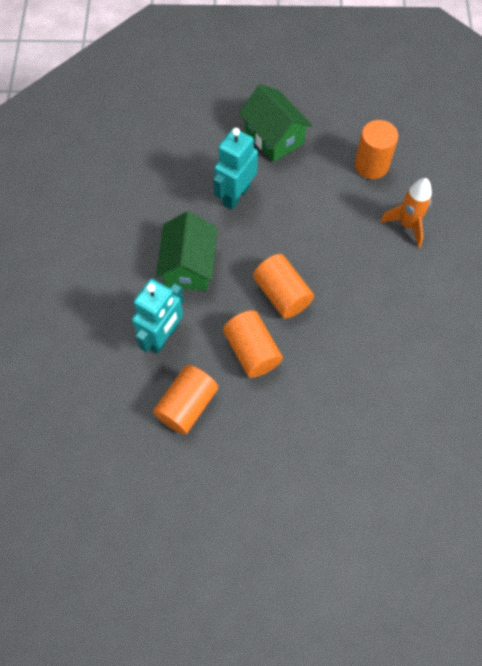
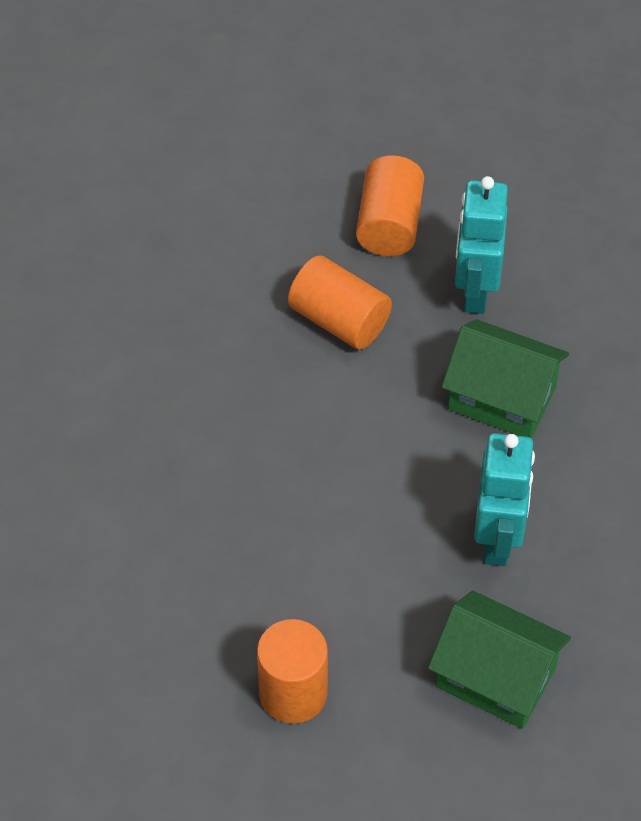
camera: 155 degrees right, 10 degrees down
(189, 266) = (502, 398): green house -> green house turned 45 degrees counterclockwise
(282, 294) = (337, 412): orange cylinder -> none
(407, 225) = (185, 604): orange rocket -> none

